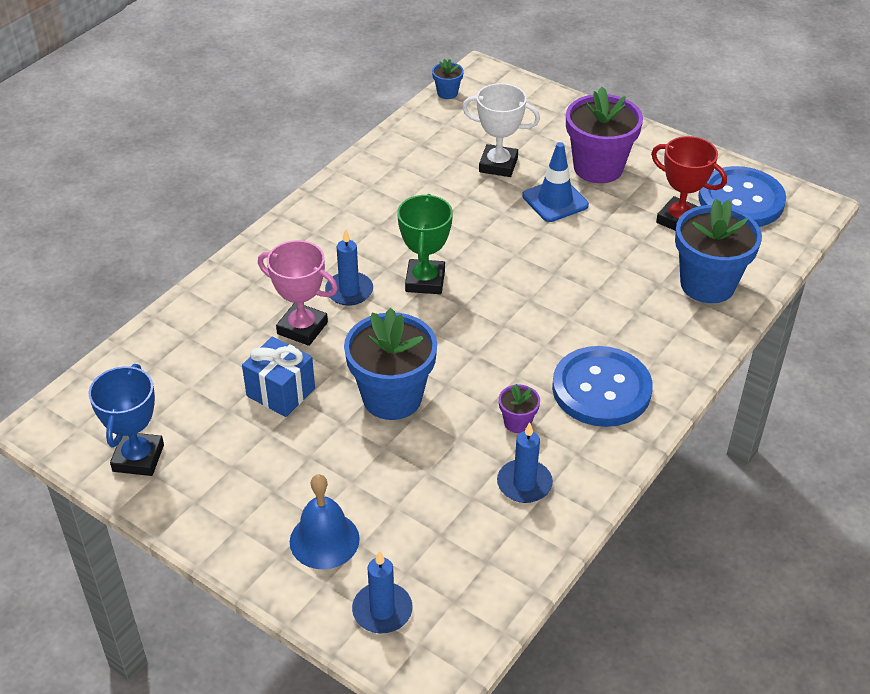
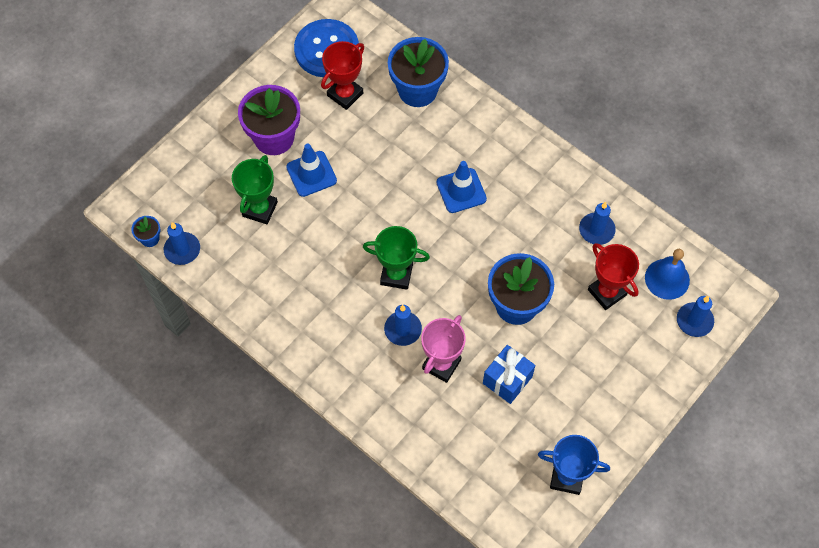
camera: 85 degrees left, 20 degrees up
(324, 540) = (640, 353): blue bell -> blue bell (667, 279)
(421, 498) = (607, 292): none -> red trophy
(437, 115) = (182, 249): none -> blue candle
(498, 165) = (260, 209): white trophy -> green trophy
(517, 422) = (543, 228): purple flower pot -> none
(560, 334) = (461, 190): none -> blue traffic cone
(601, 389) = (515, 173): blue button -> none

